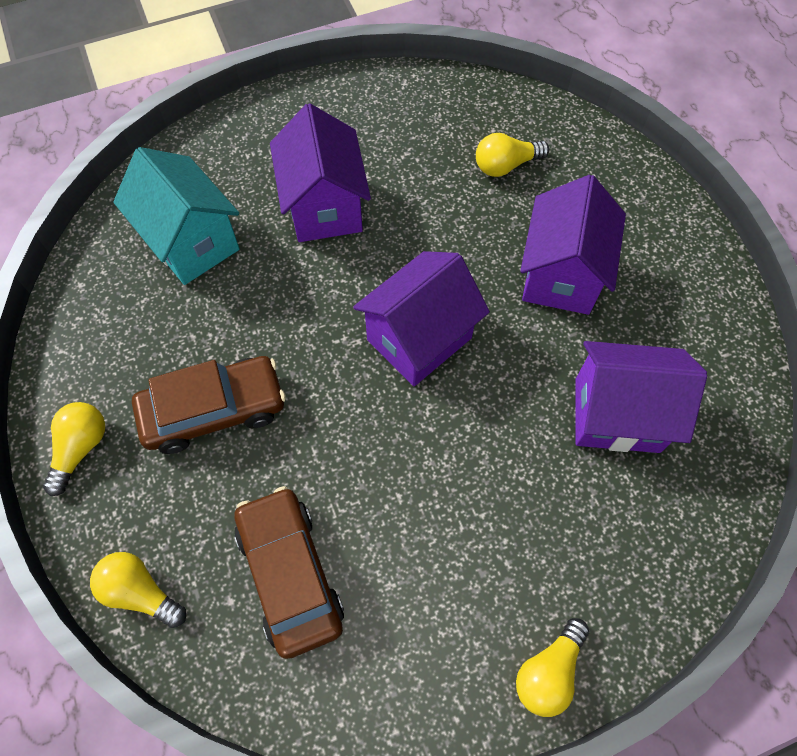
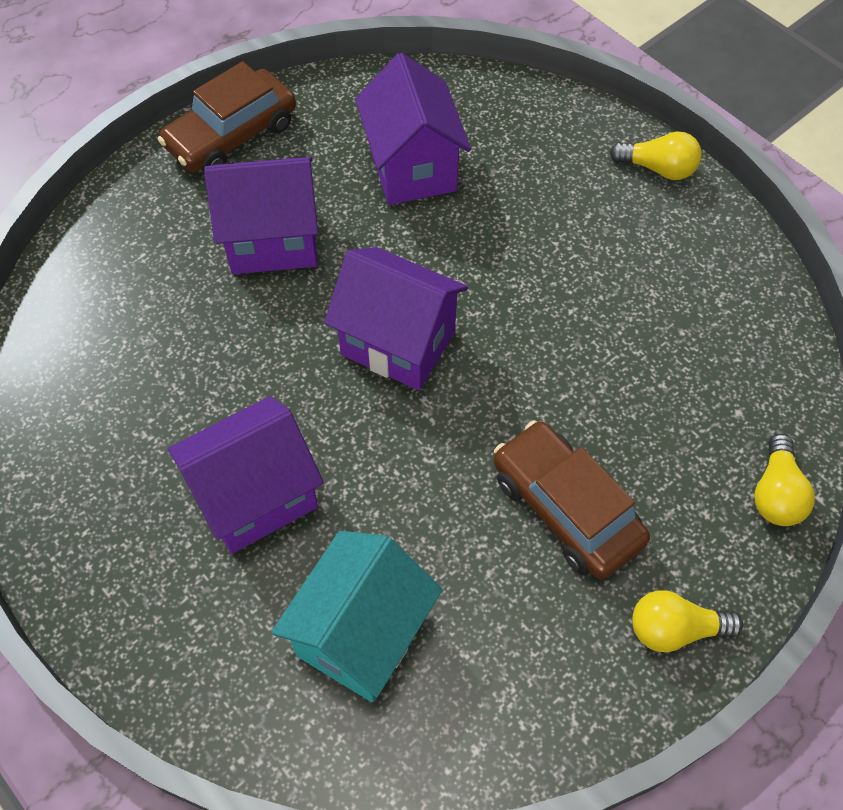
camera: 110 degrees left, 5 degrees down
(290, 574) = (688, 372): brown car -> brown car (232, 135)
(506, 165) = (135, 325): yellow light bulb -> none

